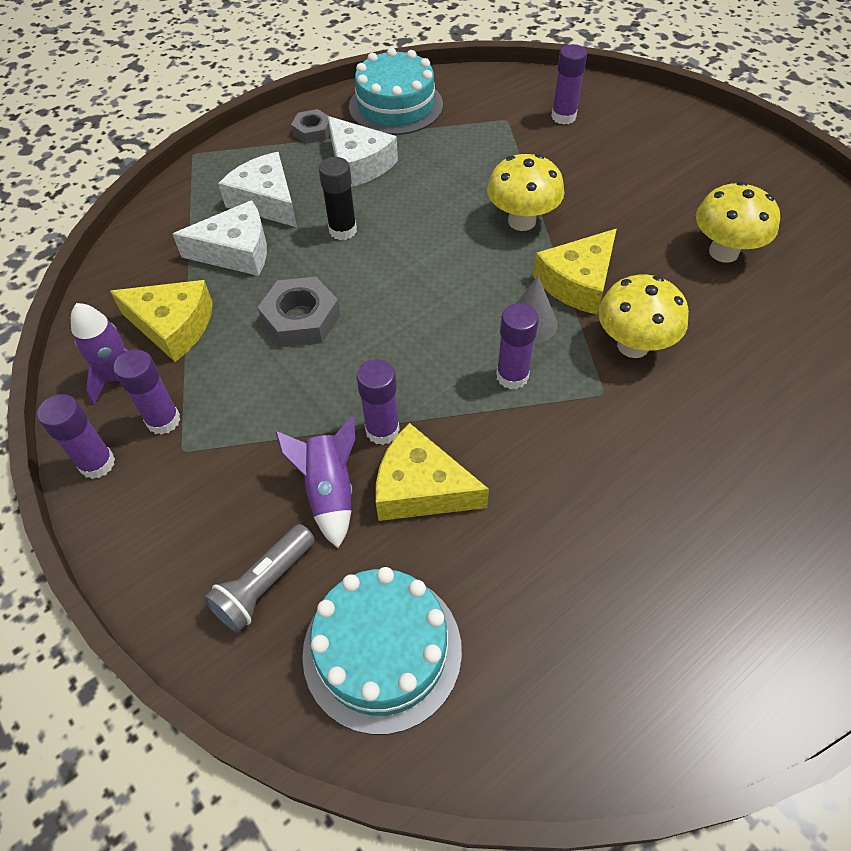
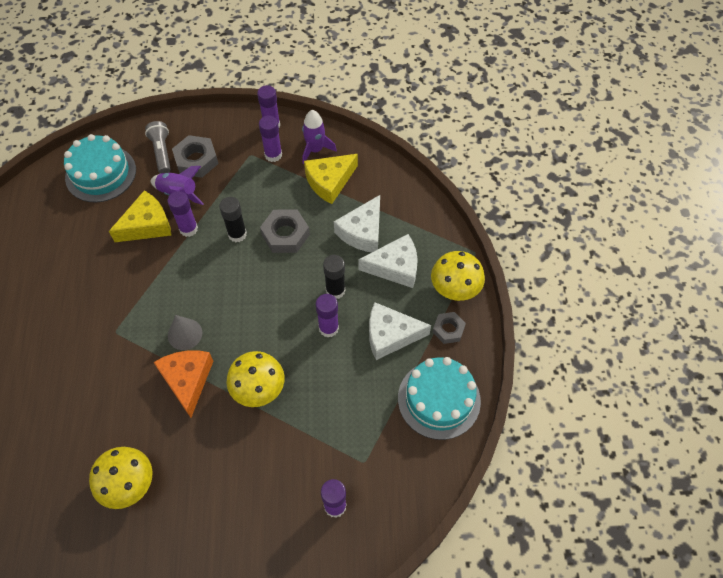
camera: 125 degrees right, 5 degrees up
(245, 518) = (196, 160): none -> grey nut
(343, 368) = (237, 234): none -> black glue stick
(512, 376) = (163, 300): purple glue stick -> purple glue stick (328, 328)
(578, 282) = (187, 380): yellow cheese -> orange cheese
(633, 345) = (124, 370): yellow mushroom -> yellow mushroom (454, 290)

